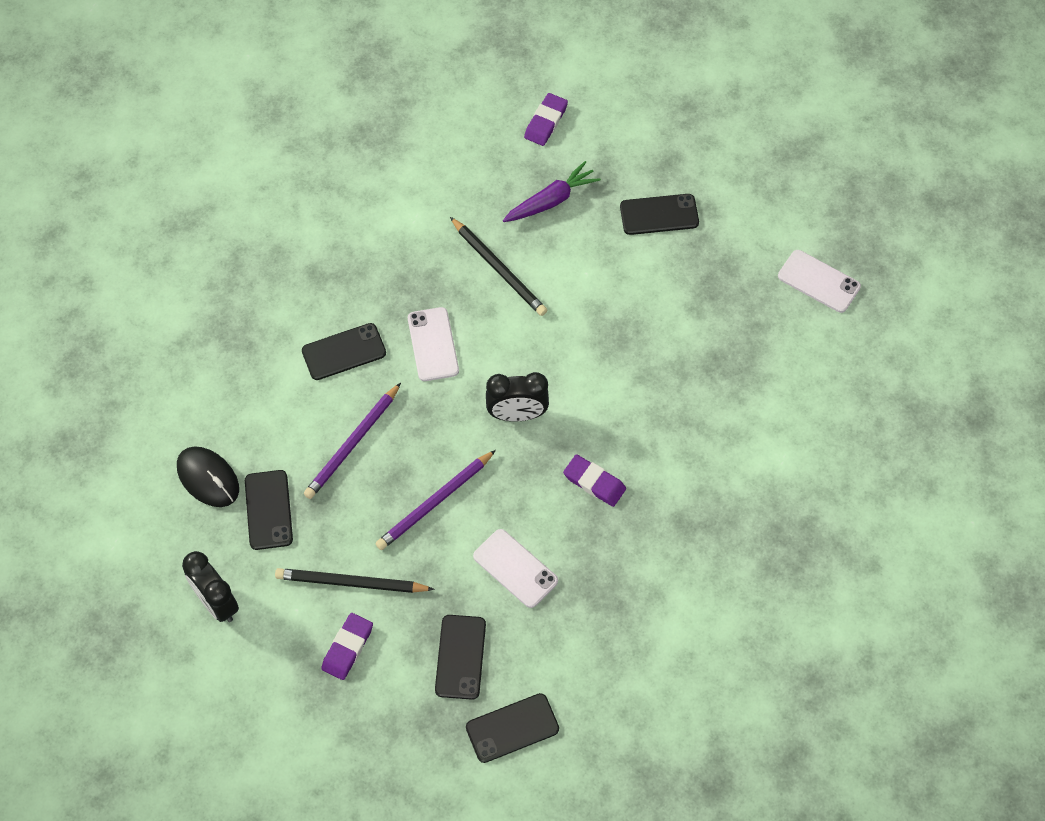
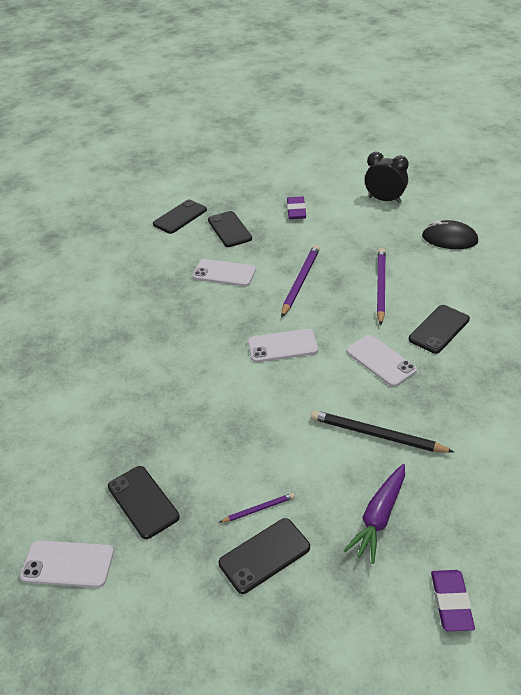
camera: 155 degrees right, 20 degrees down
(268, 510) = (398, 240): black phone -> black phone (143, 502)
(351, 583) = (318, 232): black pencil -> none
(517, 414) = (282, 346): black clock -> white phone
(594, 482) = (199, 332): purple eraser -> none
(643, 253) = (258, 509): none -> purple pencil

